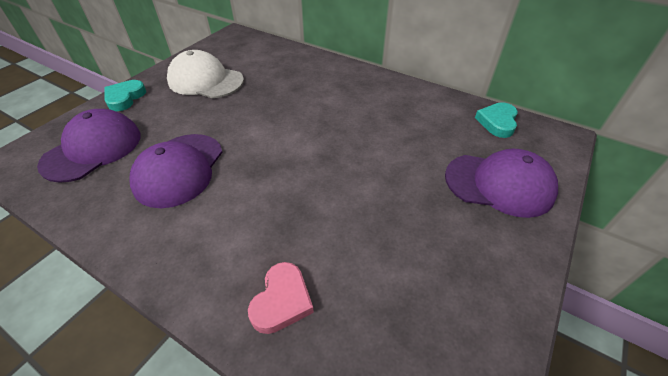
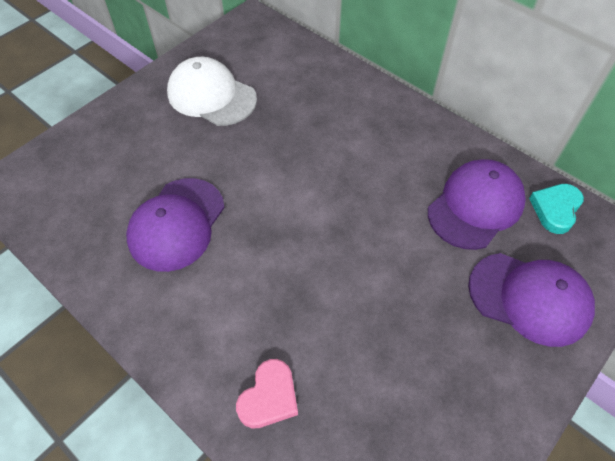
camera: 10 degrees right, 10 degrees up
(93, 149) = (86, 182): purple cap -> purple cap (475, 206)
(125, 98) = (119, 112): turquoise heart -> none

